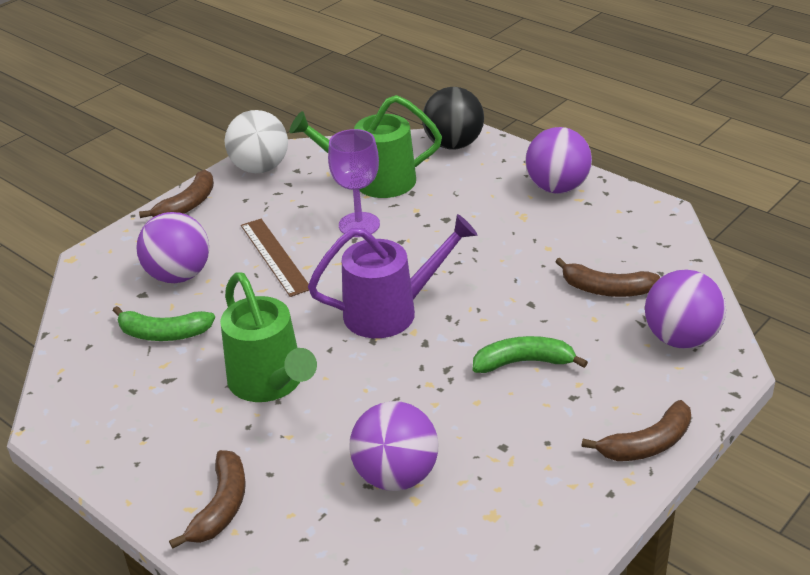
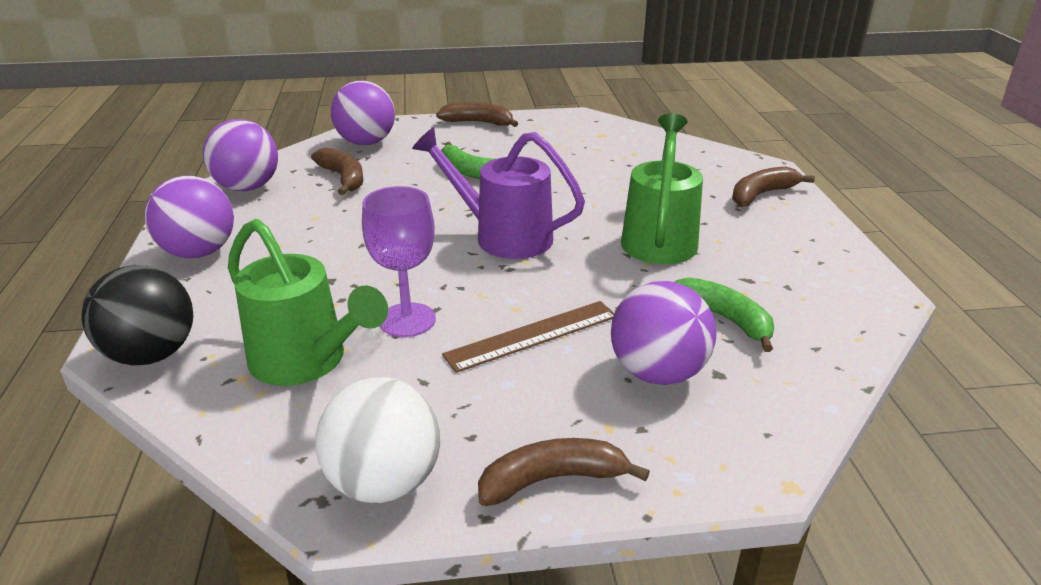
camera: 140 degrees left, 5 degrees down
(275, 256) = (532, 335): brown ruler -> brown ruler turned 45 degrees clockwise
(396, 476) = (632, 164): purple ball -> purple ball (247, 187)

